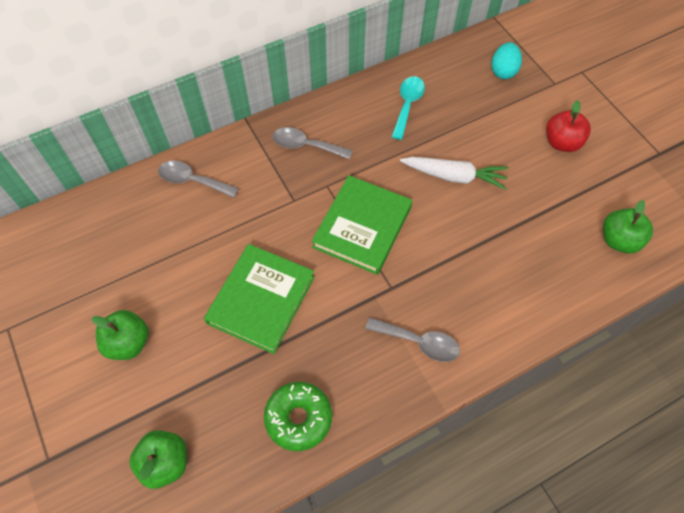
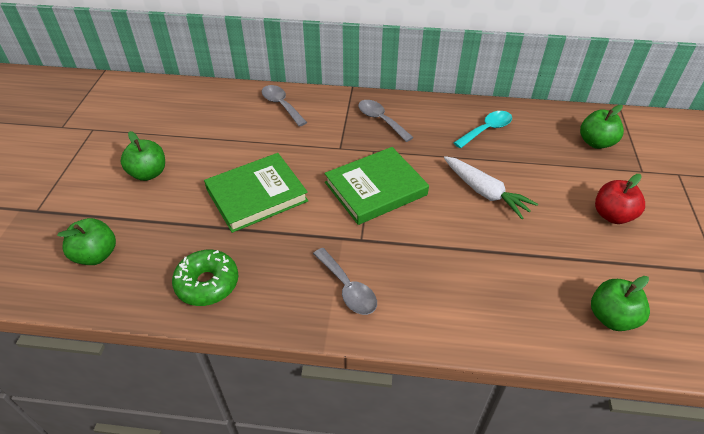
camera: 35 degrees right, 15 degrees down
(503, 71) = (596, 142): turquoise egg -> green apple

